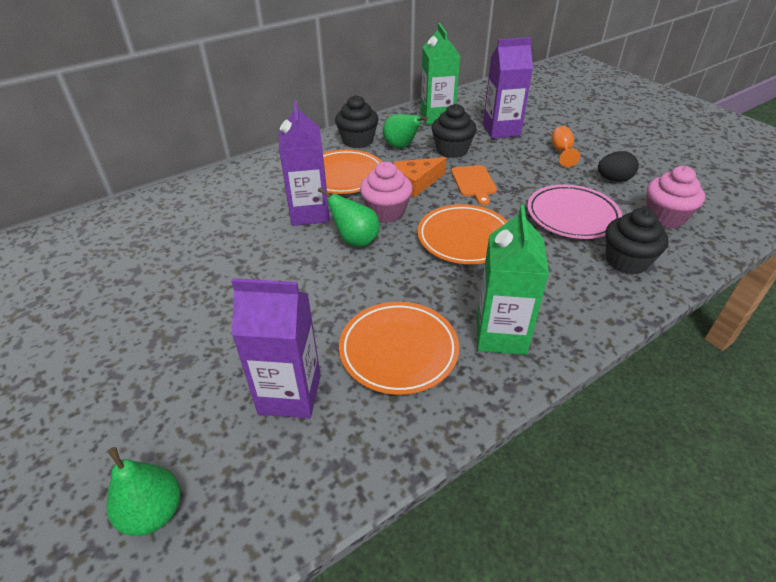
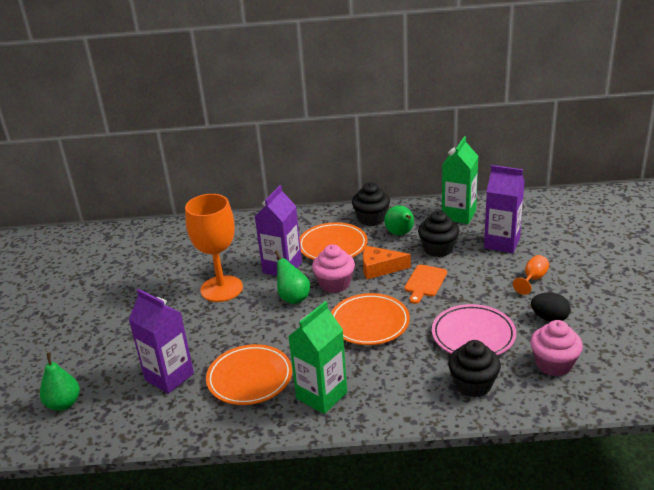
camera: 35 degrees right, 10 degrees down
(257, 259) = (221, 289): none -> orange goblet

